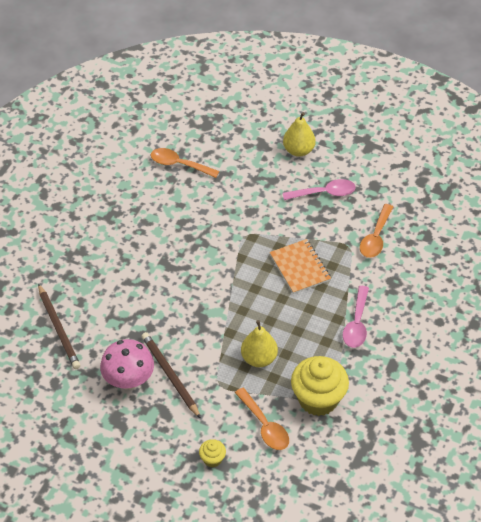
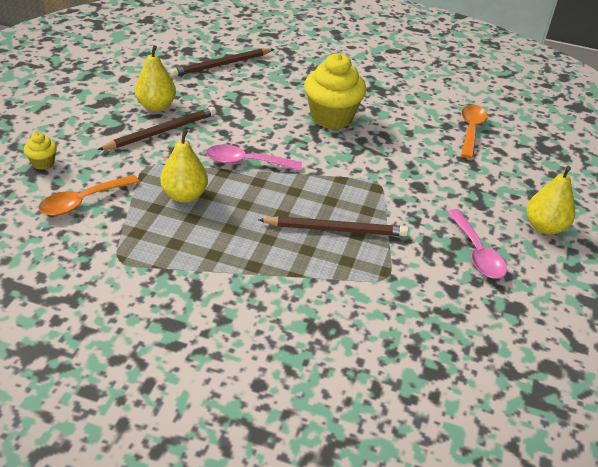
camera: 80 degrees right, 10 degrees down
(129, 380) = (156, 106): pink mushroom -> yellow pear
(300, 267) = (336, 229): orange notebook -> brown pencil
(318, 399) = (118, 247): yellow cupcake -> yellow cupcake (331, 117)
(356, 324) = (246, 285): pink spoon -> pink spoon (246, 162)
(375, 237) = (411, 308): orange spoon -> none

